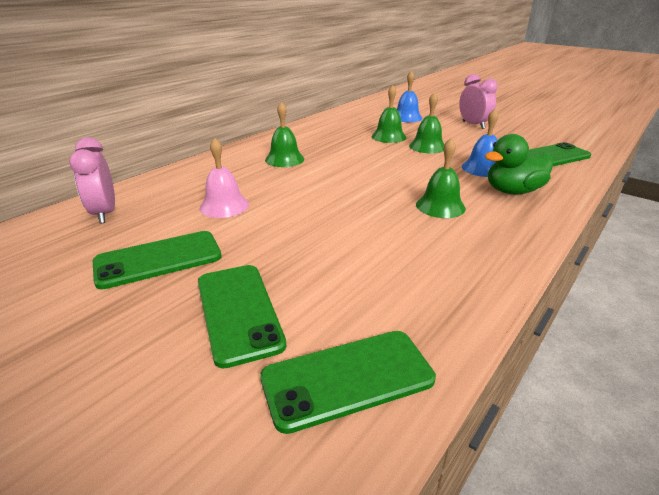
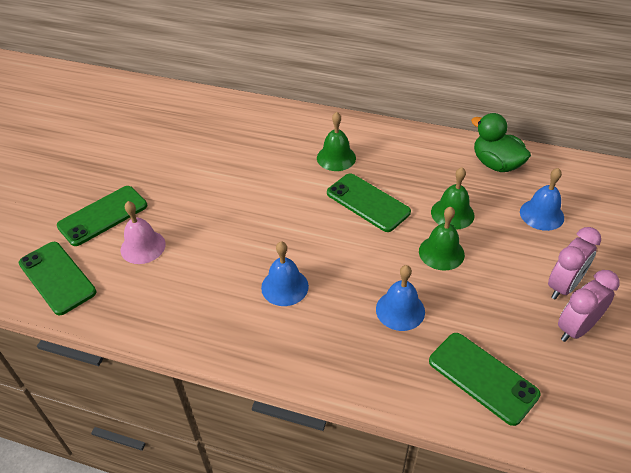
camera: 70 degrees right, 15 degrees up
(104, 213) = (193, 110): pink clock -> pink clock (576, 328)
(158, 259) = (146, 160): green phone -> green phone (368, 202)
(224, 206) = (228, 158): pink bell -> pink bell (143, 247)
(440, 206) = (284, 287): green bell -> blue bell
(513, 191) = (348, 341): green duck -> green duck (496, 164)

